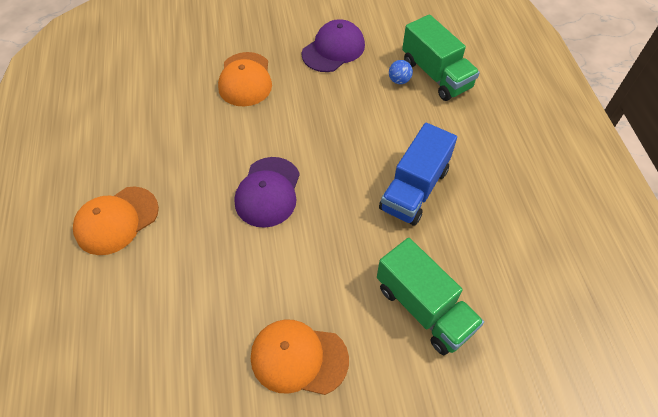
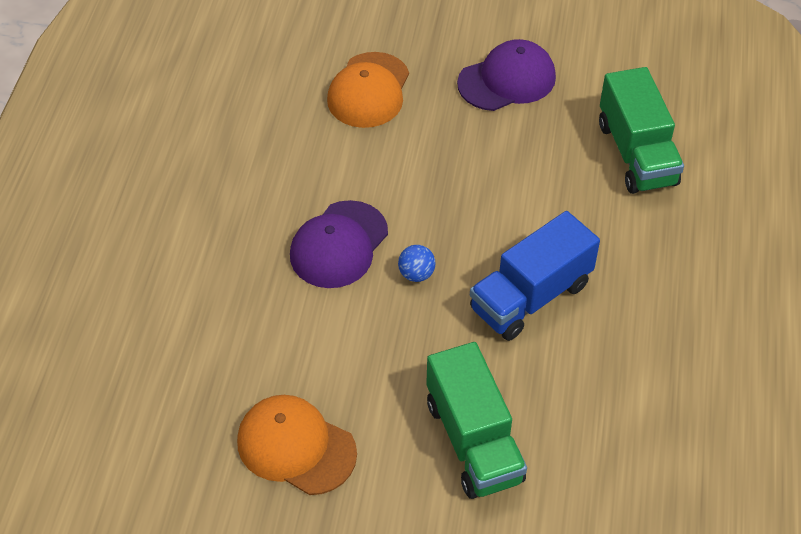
camera: 20 degrees right, 5 degrees down
(116, 220) = (142, 225): orange cap -> none
(399, 80) = (579, 148): blue ball -> blue ball (416, 274)

